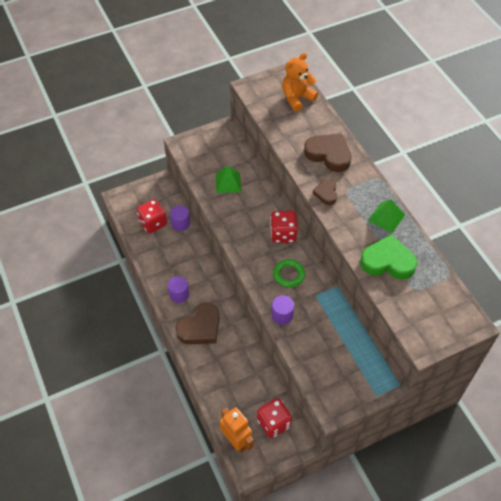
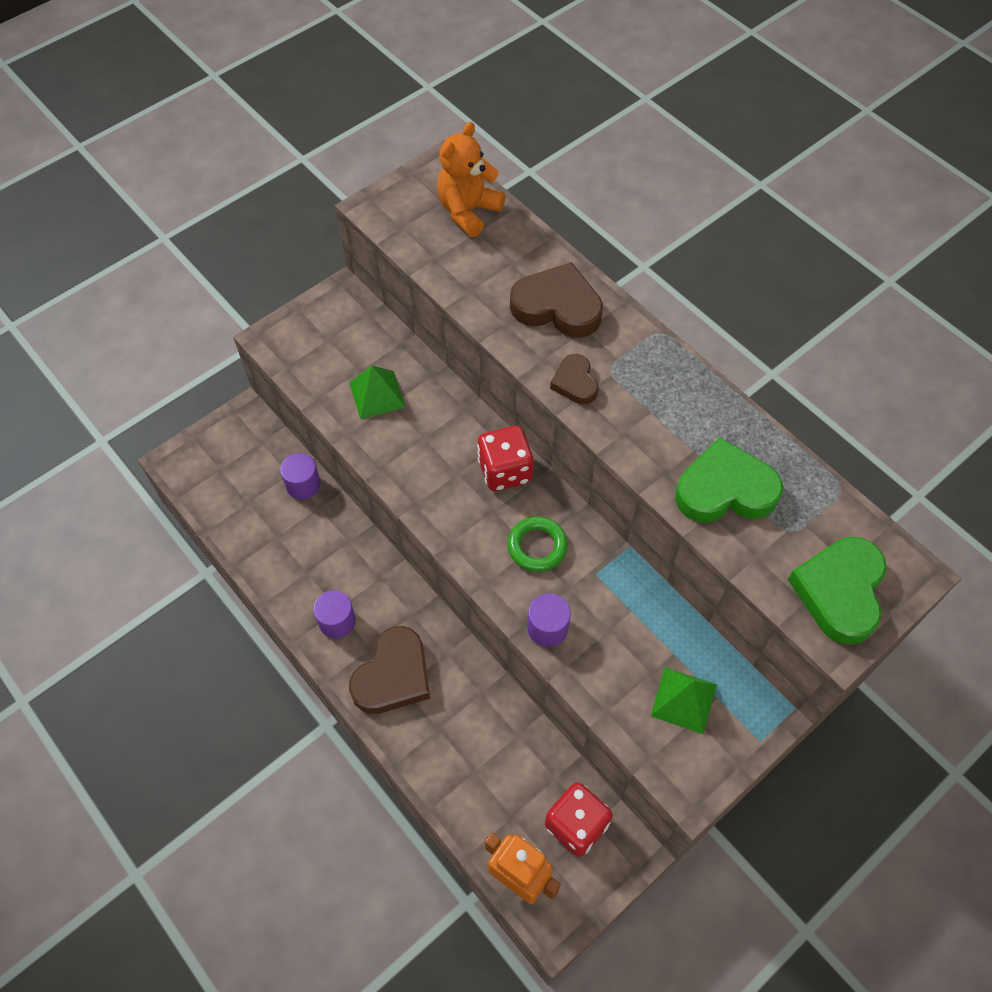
camera: 15 degrees left, 5 degrees up
(153, 223) = (252, 496): red dice -> none
(386, 217) = (696, 405): green pyramid -> green pyramid (683, 700)
(431, 324) = (839, 592): none -> green heart

